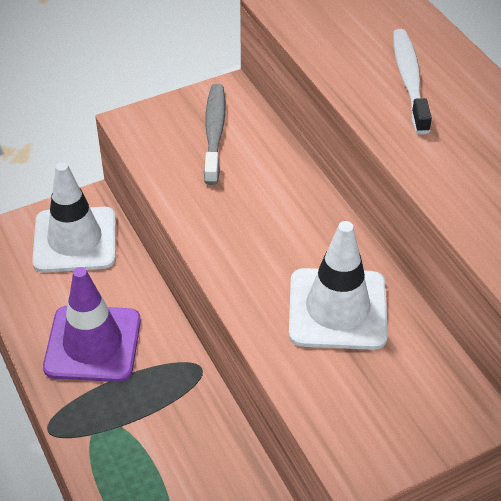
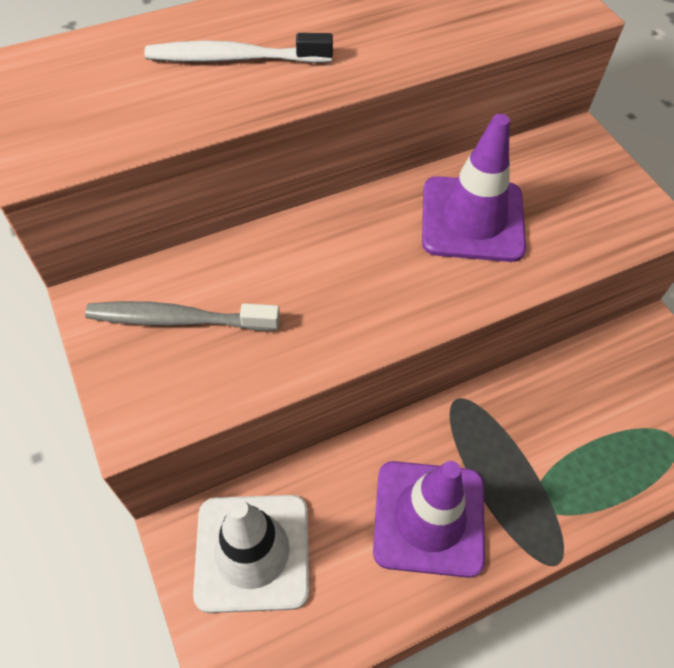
camera: 90 degrees left, 10 degrees up
(337, 309) = (472, 219): white traffic cone -> purple traffic cone

